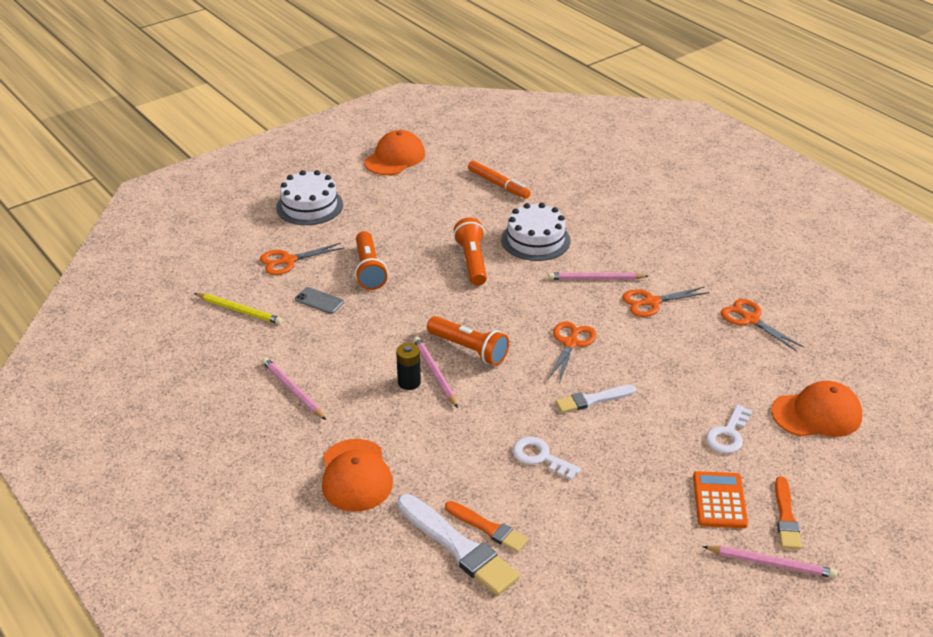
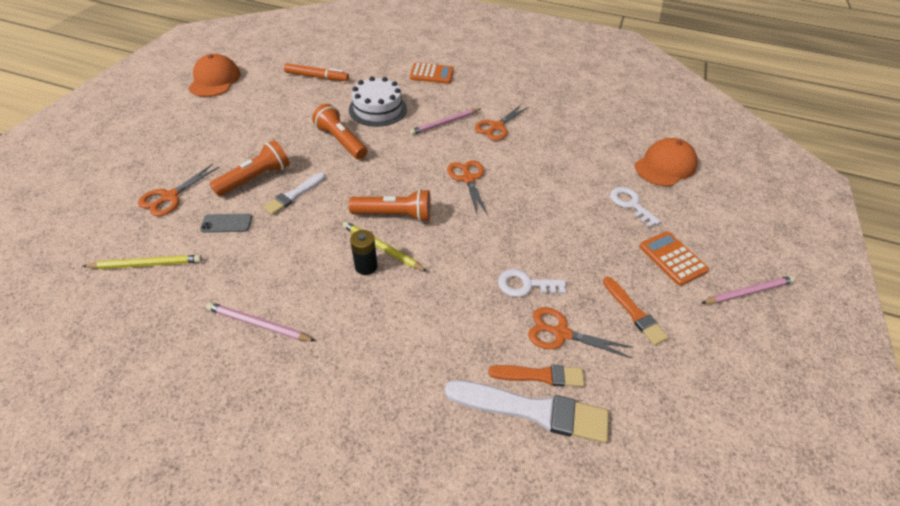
camera: 35 degrees left, 10 degrees up
(309, 206) = (160, 141): white cake -> none
(356, 475) = (385, 386): orange cap -> none
(369, 270) = (256, 178): orange flashlight -> orange flashlight turned 90 degrees counterclockwise
(434, 373) = (382, 248): pink pencil -> yellow pencil
(593, 400) = (521, 217): white brush -> white brush (294, 195)
(629, 219) = (431, 74): none -> orange calculator
(728, 434) = (630, 204): white key -> white key turned 150 degrees clockwise
(750, 319) = (568, 116): orange scissors -> orange scissors (561, 333)
(786, 516) = (720, 250): orange brush -> orange brush (634, 312)

